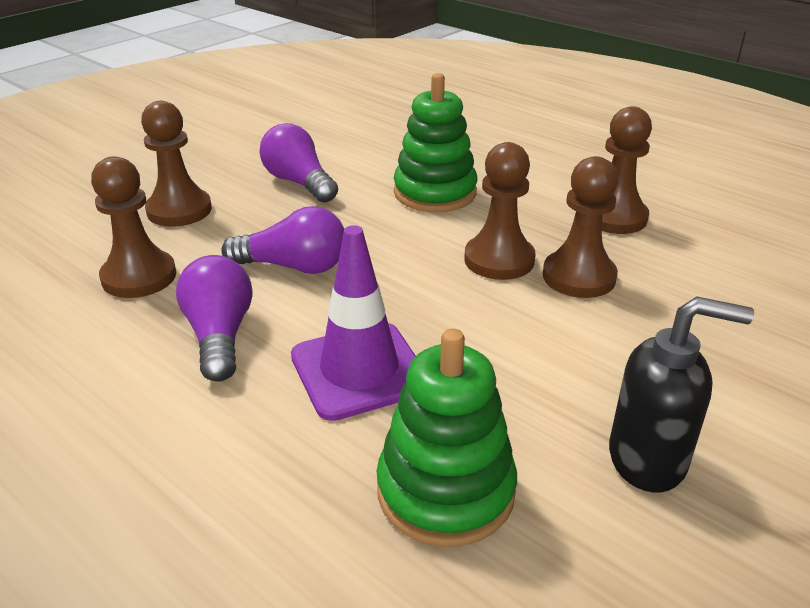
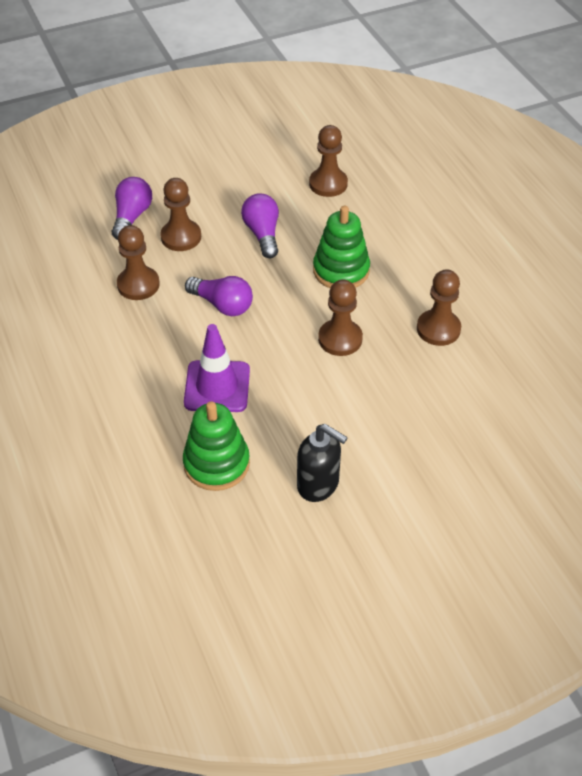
camera: 25 degrees right, 15 degrees up
(220, 335) = (161, 340): purple light bulb -> purple light bulb (132, 217)
(579, 277) = (376, 367): brown pawn -> brown pawn (328, 184)

